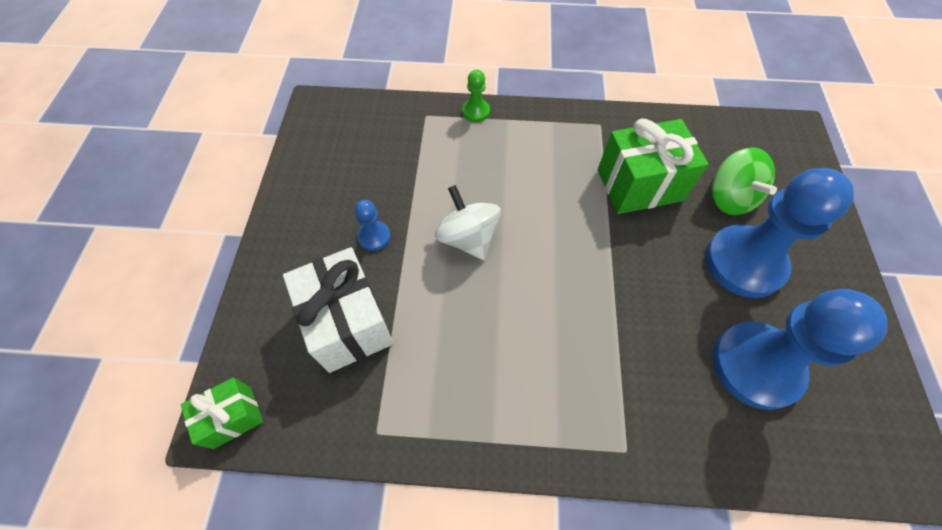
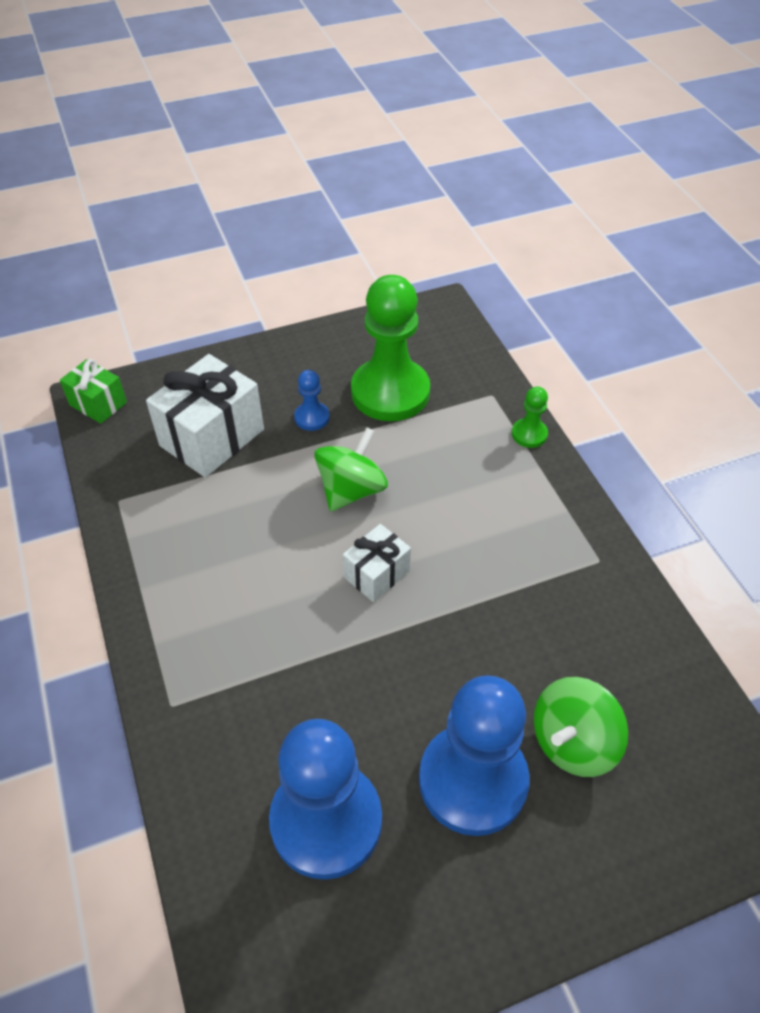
camera: 65 degrees right, 10 degrees down
(382, 173) = (390, 392): none -> green pawn
(468, 238) = (351, 490): white spinning top -> green spinning top
(557, 252) = (376, 574): none -> white gift
(639, 185) = (526, 630): green gift -> none

